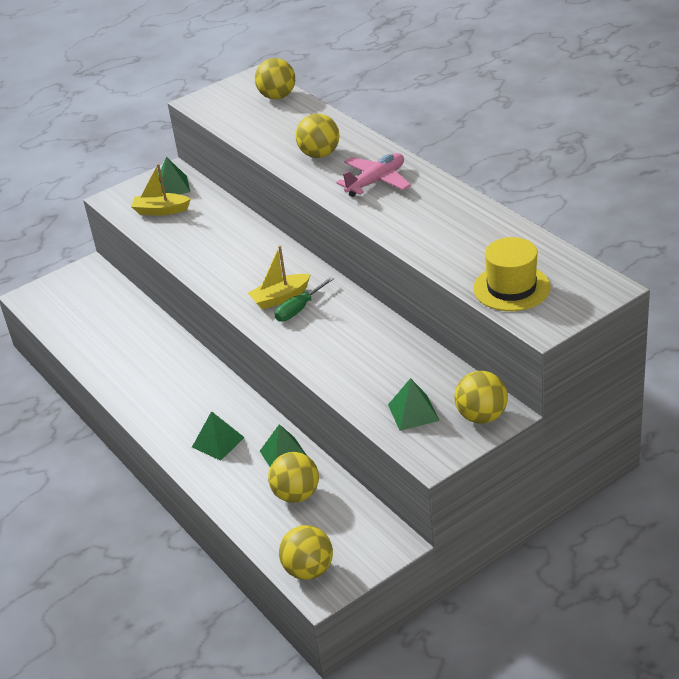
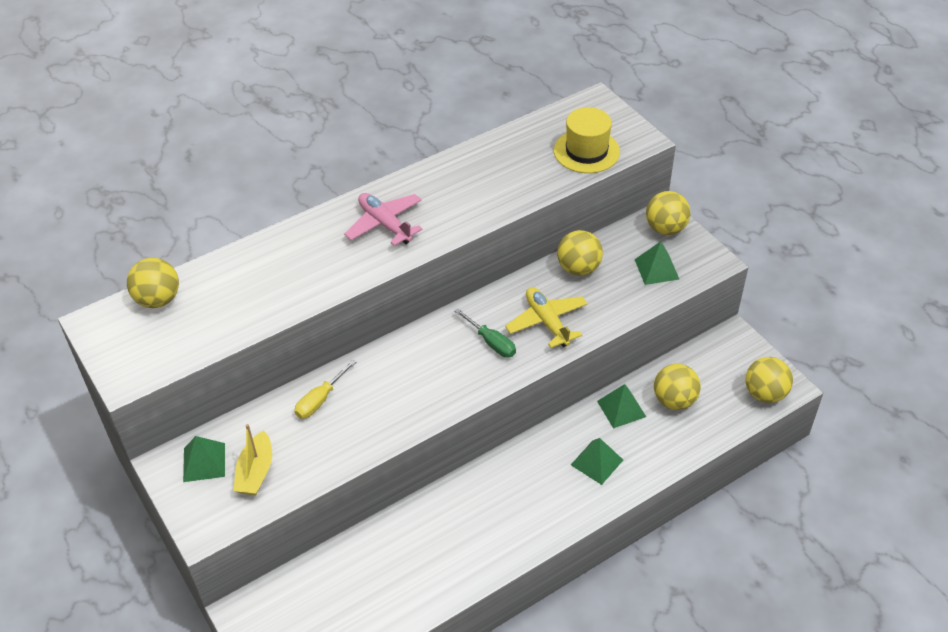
camera: 90 degrees left, 10 degrees up
(231, 227) = (320, 400): none -> yellow screwdriver
(280, 298) = (468, 357): yellow boat -> none
(319, 154) = (312, 265): yellow ball -> yellow ball (578, 268)
(327, 341) = (547, 322): none -> yellow plane

